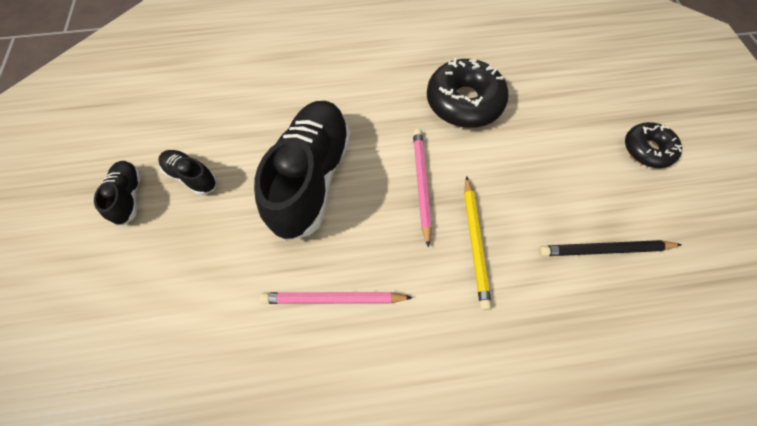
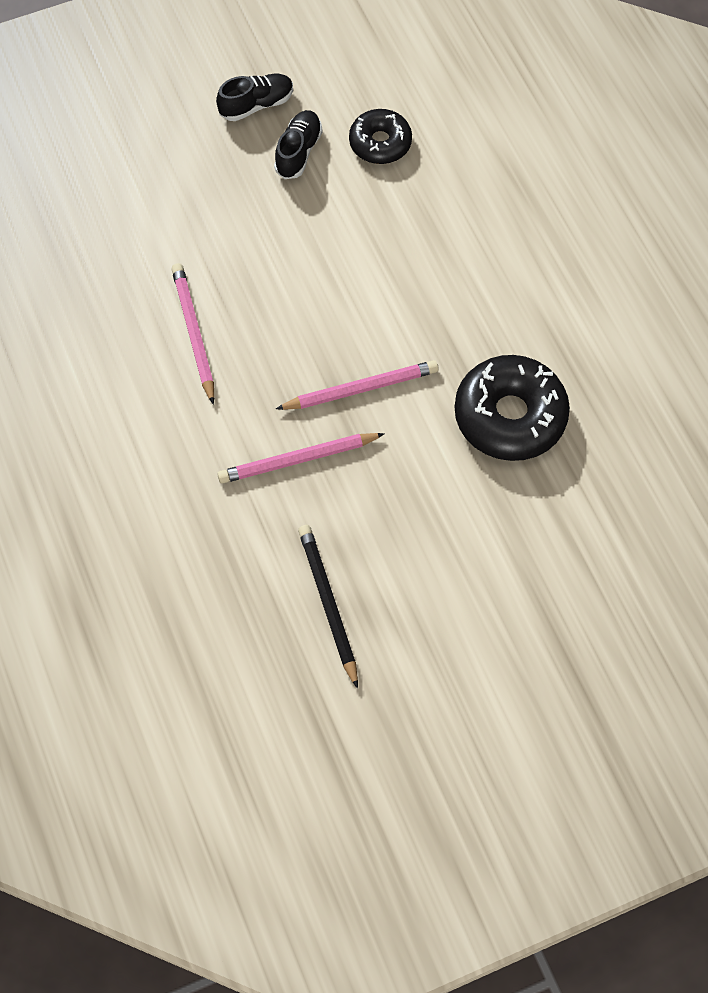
camera: 75 degrees right, 0 degrees up
(311, 178) = (333, 270): black shoe -> none
(475, 242) = (298, 460): yellow pencil -> pink pencil
(647, 150) = (502, 658): black donut -> black donut (380, 143)

